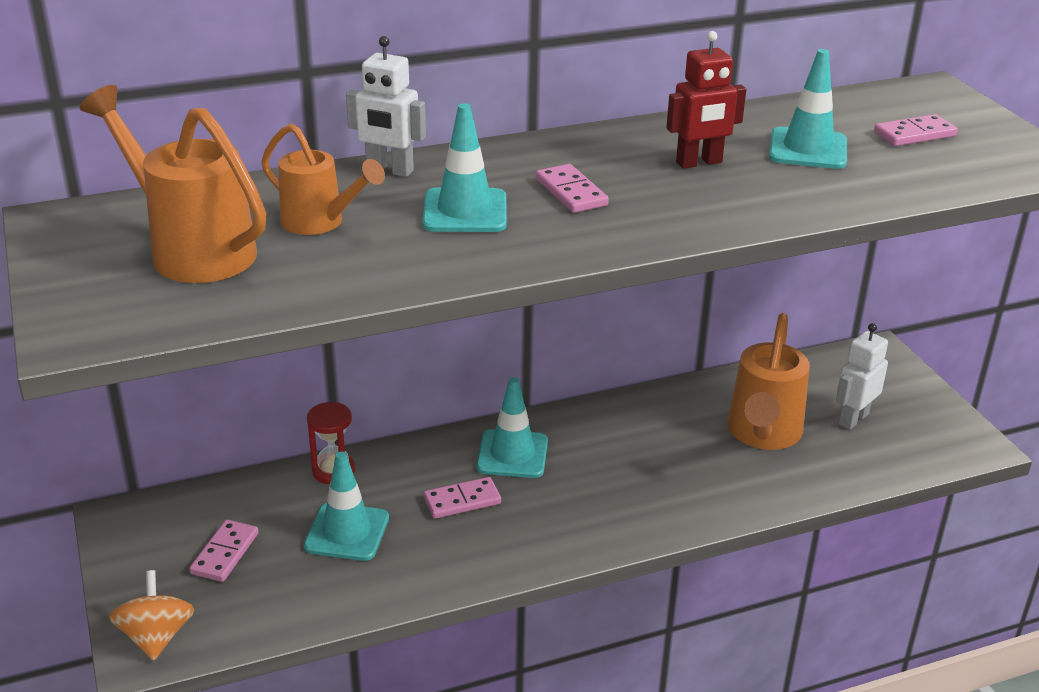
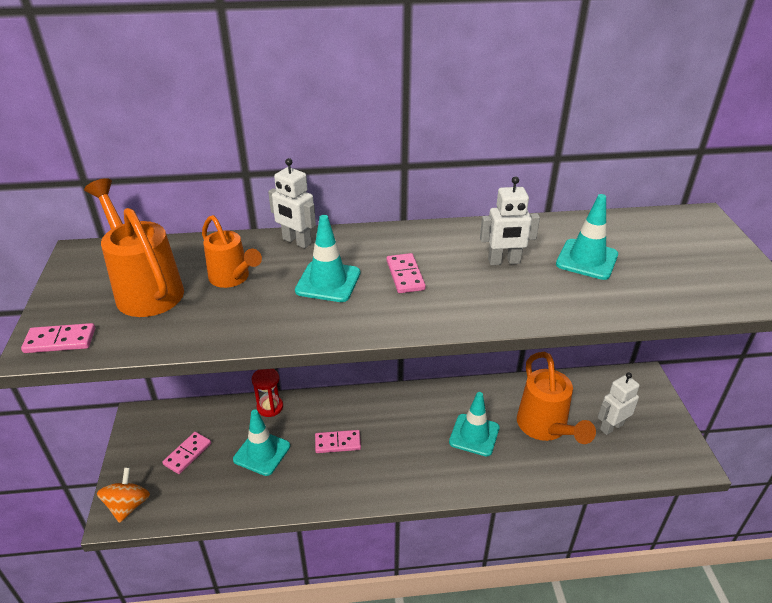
camera: 15 degrees right, 5 degrees up
(512, 454) = (380, 414): turquoise traffic cone -> turquoise traffic cone (474, 435)
(699, 163) = (504, 261): red robot -> white robot
(762, 435) = (545, 428): orange watering can -> orange watering can turned 45 degrees counterclockwise
(914, 134) = (671, 256): pink domino -> pink domino (60, 340)

